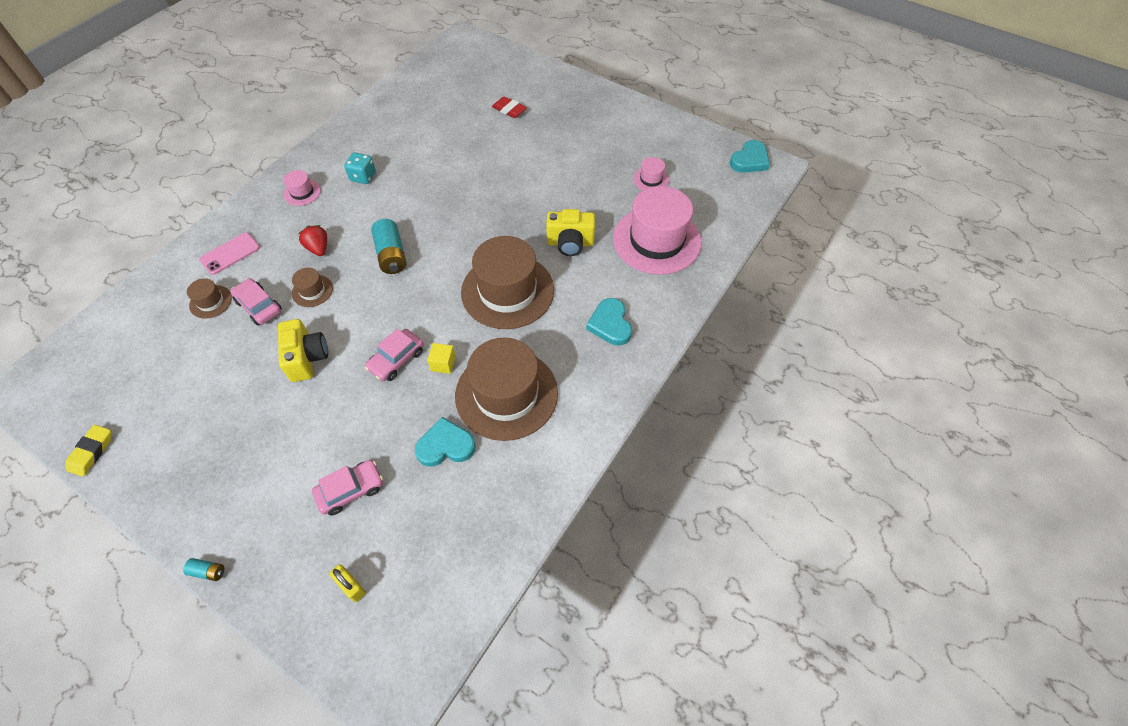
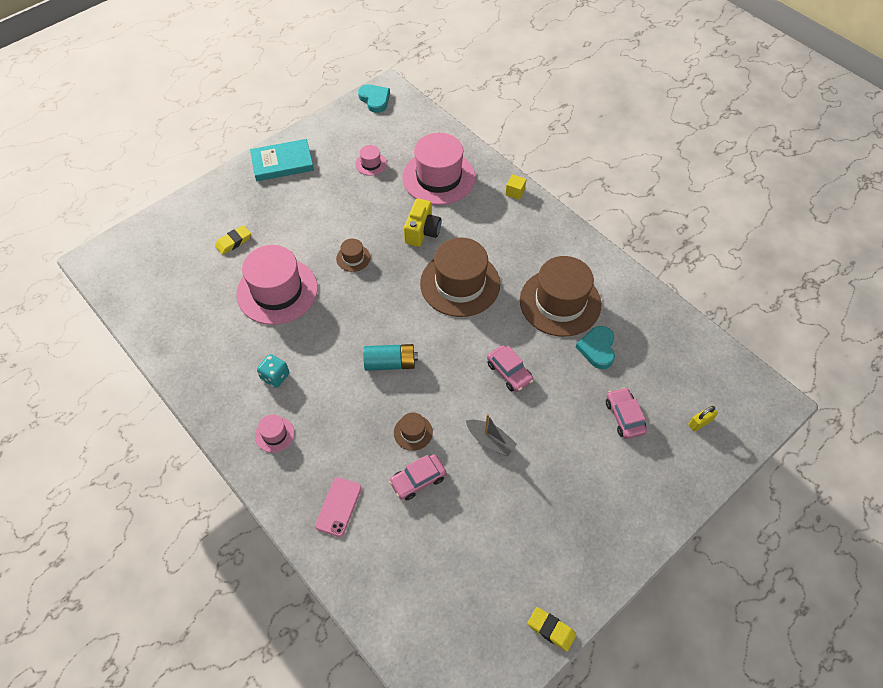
camera: 75 degrees left, 0 degrees up
(208, 571) = (678, 523): turquoise battery -> none
(210, 302) = (398, 525): brown hat -> brown hat (353, 258)
(230, 254) = (338, 507): pink phone -> pink phone turned 45 degrees clockwise
(307, 358) = (490, 441): yellow camera -> grey boat
(318, 248) = (360, 424): red strawberry -> none
(443, 363) = (521, 339): yellow cube -> yellow cube (515, 192)
(460, 153) = (277, 291): none -> pink hat
(509, 110) = (233, 242): red eraser -> yellow eraser
(610, 324) = (512, 225): turquoise heart -> none
(621, 115) = (282, 163): none -> turquoise book

